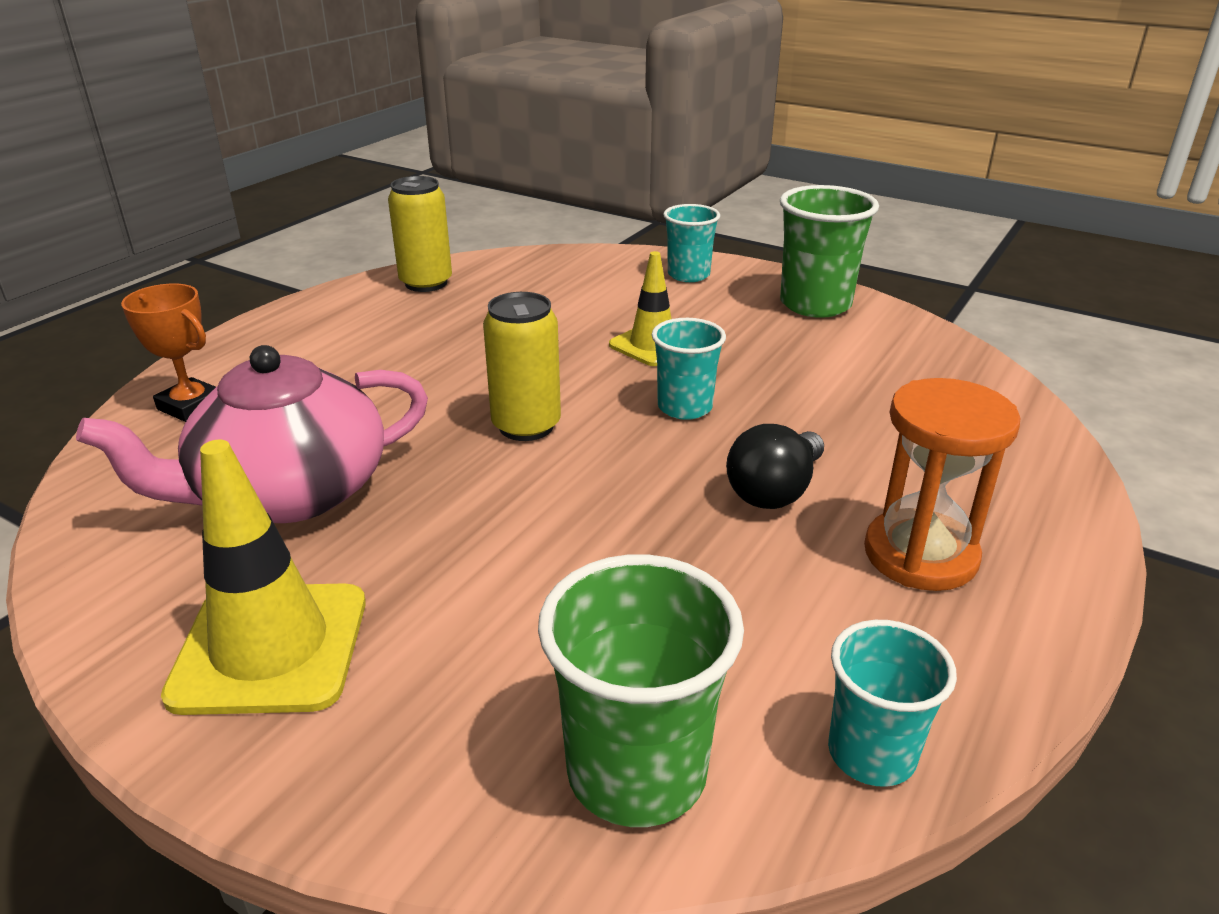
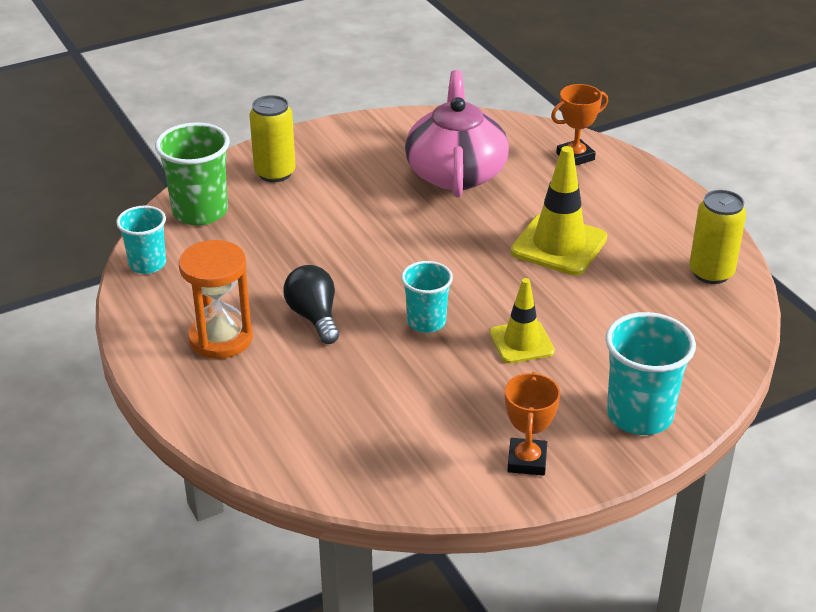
camera: 120 degrees right, 5 degrees up
(270, 648) = (345, 153): yellow traffic cone -> yellow traffic cone (559, 245)
(526, 426) = (457, 257): yellow can -> yellow can (275, 173)
(688, 275) = (639, 415): turquoise cup -> turquoise cup, size x1.57
(815, 304) = (527, 461): green cup -> orange trophy

